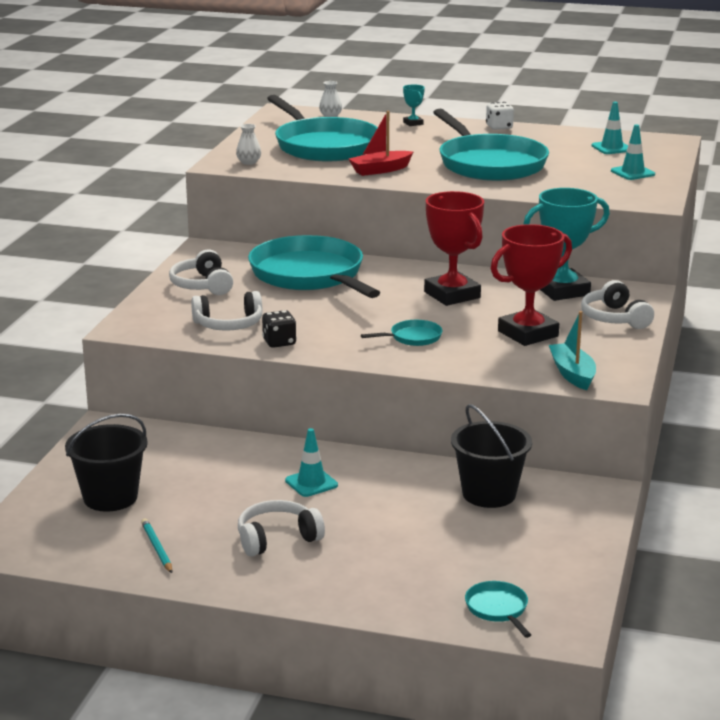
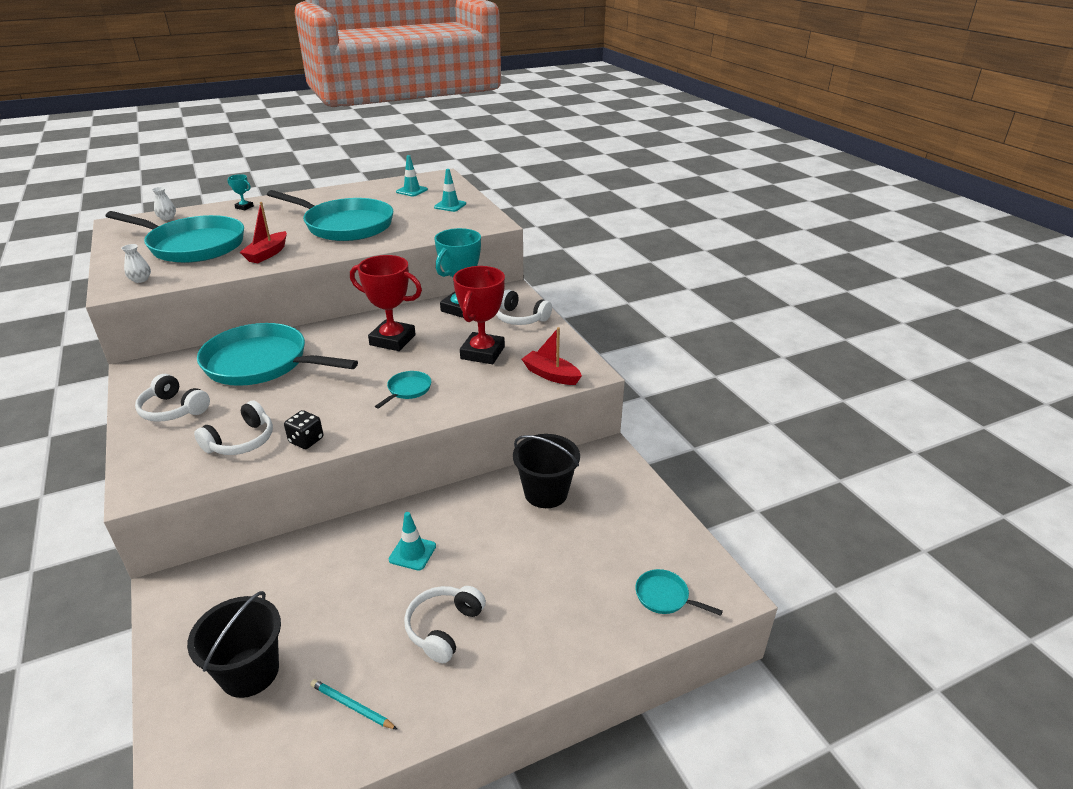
camera: 40 degrees left, 10 degrees up
(499, 127) = (314, 194): white dice -> none
(572, 374) = (551, 375): turquoise boat -> red boat

